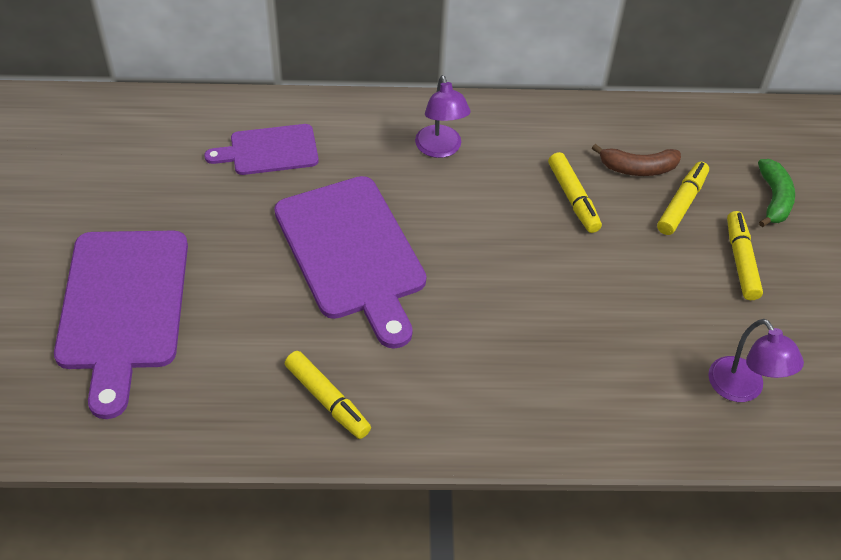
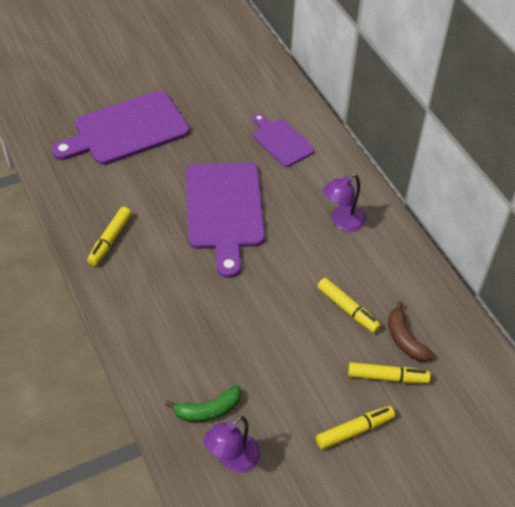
camera: 65 degrees right, 0 degrees up
(352, 253) = (224, 210): purple cutting board -> purple cutting board turned 45 degrees counterclockwise
(573, 198) = (347, 309): yellow marker -> yellow marker turned 90 degrees counterclockwise
(774, 199) = (435, 439): green banana -> green banana (208, 410)

